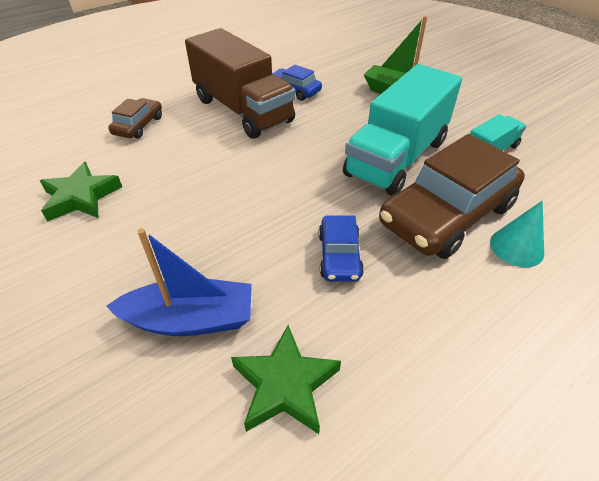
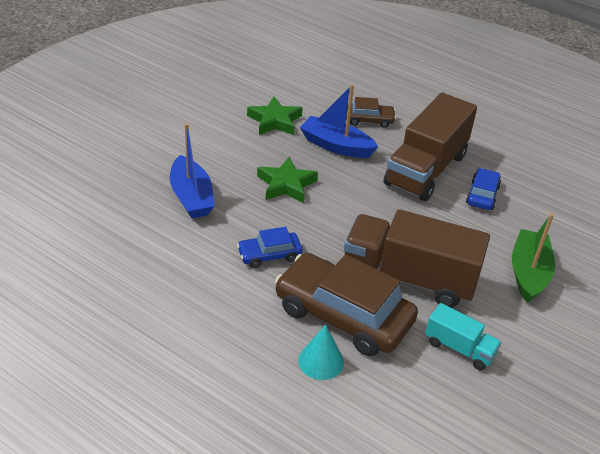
camera: 70 degrees right, 5 degrees down
(167, 158) = (336, 146): none -> blue boat
(285, 385) = (158, 245): green star -> green star (286, 184)
(396, 158) = (408, 278): turquoise truck -> brown truck

